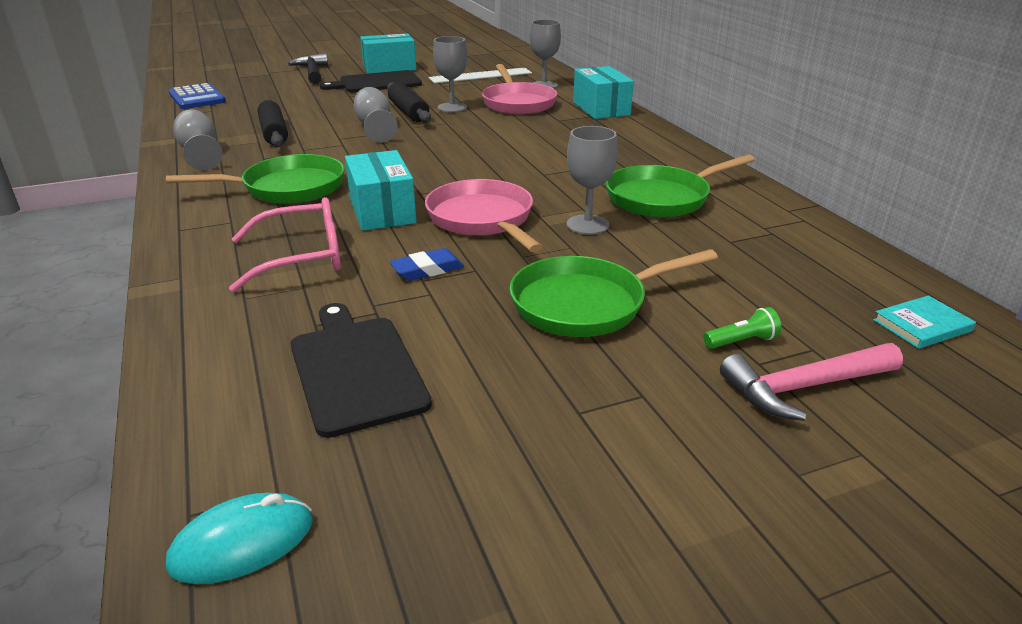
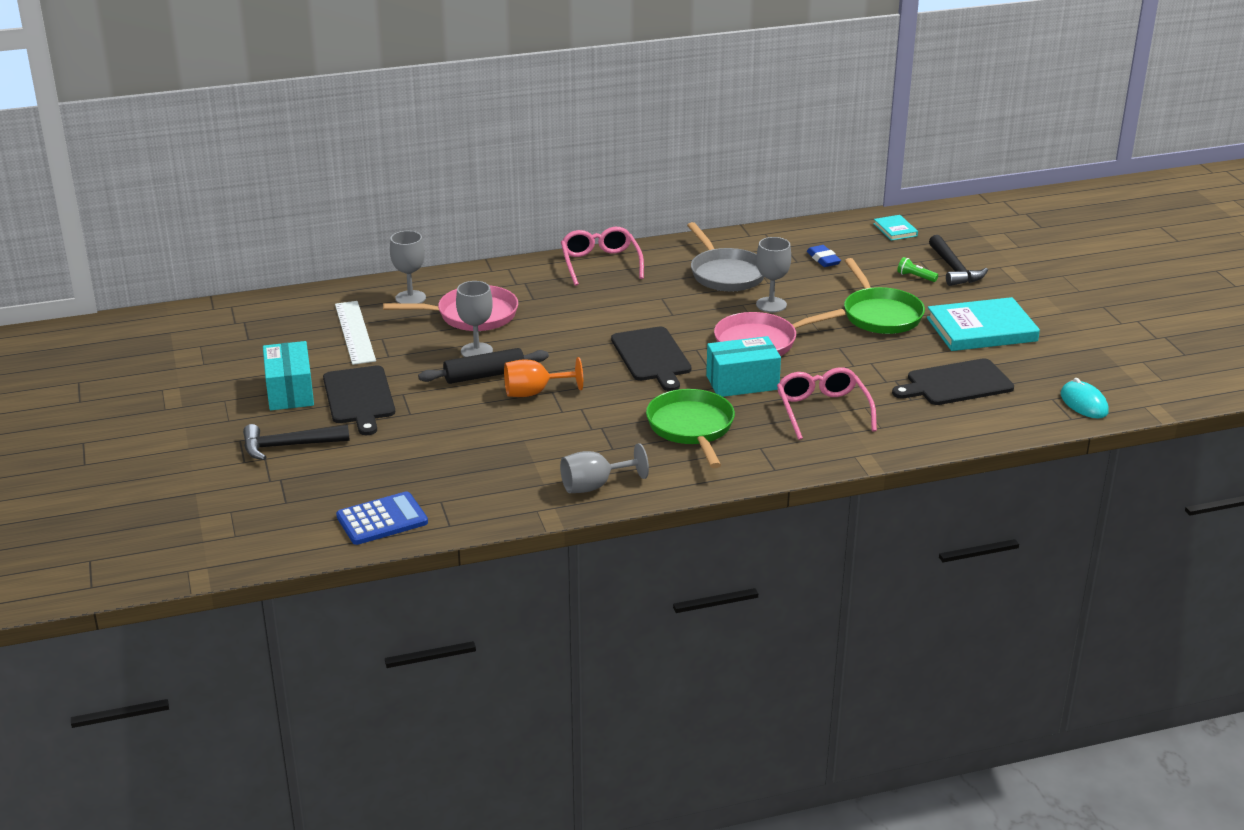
camera: 85 degrees left, 0 degrees up
(274, 133) = (537, 450): black rolling pin -> none
(375, 128) = (534, 393): grey goblet -> orange goblet
(427, 270) = (840, 363): blue eraser -> blue eraser (823, 259)
(443, 167) = (652, 357): none -> black cutting board
(558, 409) = (981, 329): none -> turquoise book
(601, 109) = (504, 276): turquoise box -> none
(650, 140) = (600, 263): none -> pink glasses
(662, 198) = (725, 274): green pan -> grey pan
(742, 341) = (915, 277): green flashlight -> green flashlight turned 45 degrees counterclockwise
(804, 387) = (954, 269): pink hammer -> black hammer

